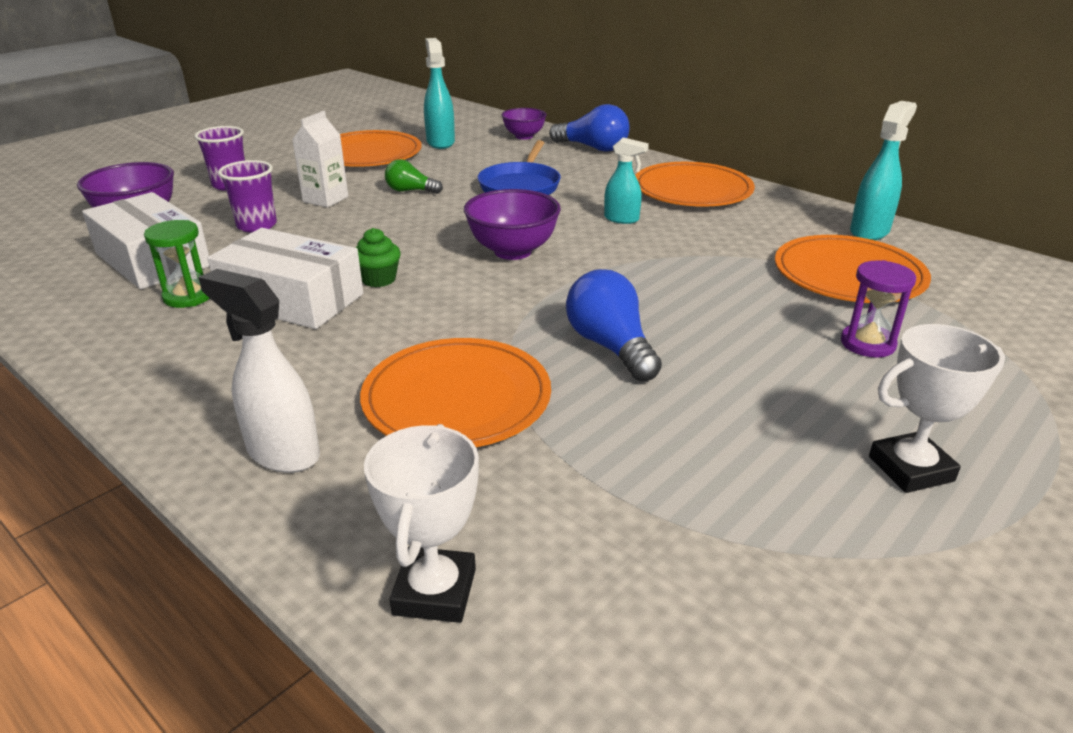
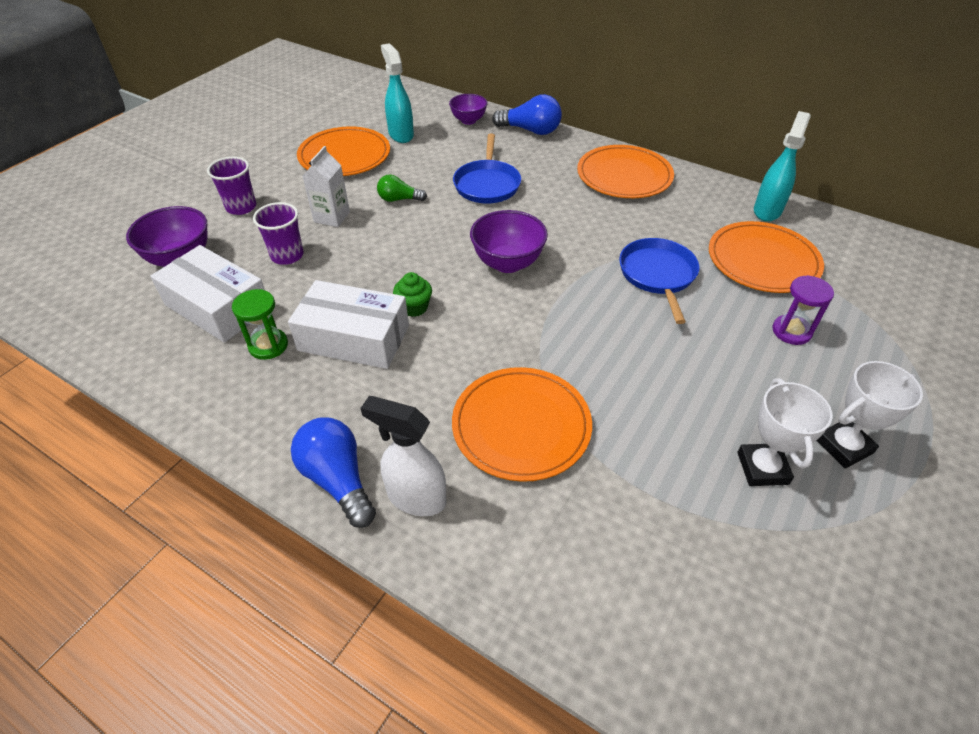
camera: 10 degrees left, 15 degrees up
(435, 591) = (570, 602): white trophy -> white trophy (762, 468)
(611, 347) = (614, 358): blue light bulb -> blue light bulb (338, 480)
(622, 219) = (580, 216): turquoise spray bottle -> none
(700, 276) = (657, 275): none -> blue pan

